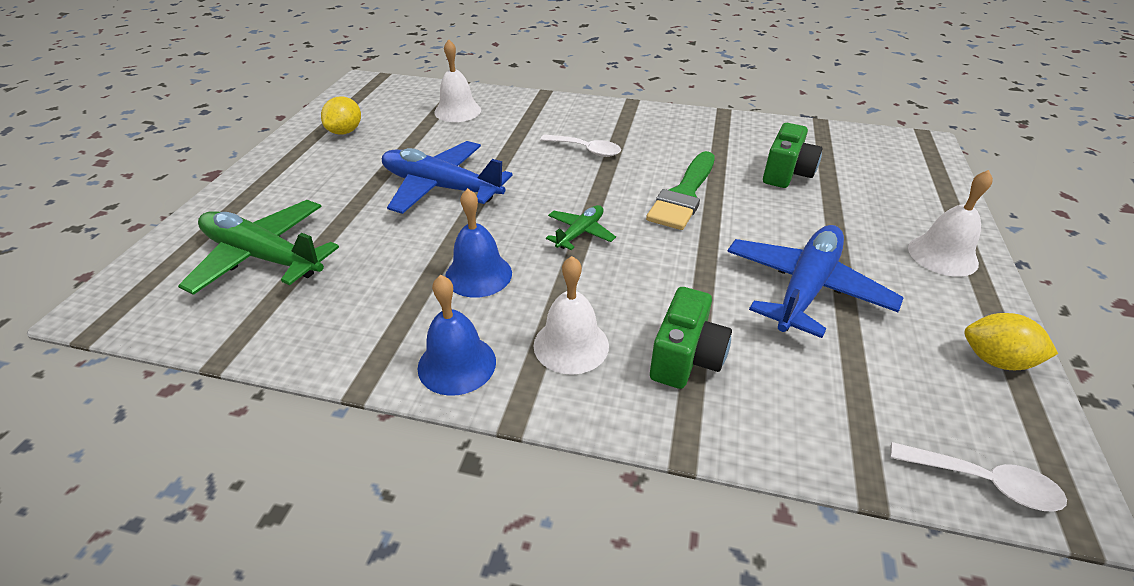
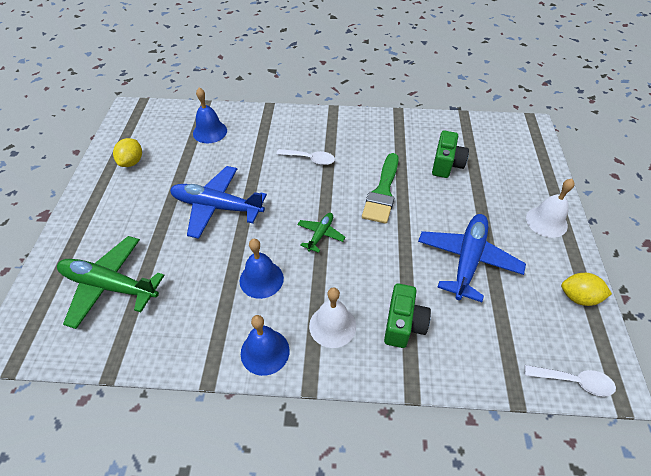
camera: 10 degrees left, 10 degrees up
(457, 111) = (210, 132): white bell -> blue bell

